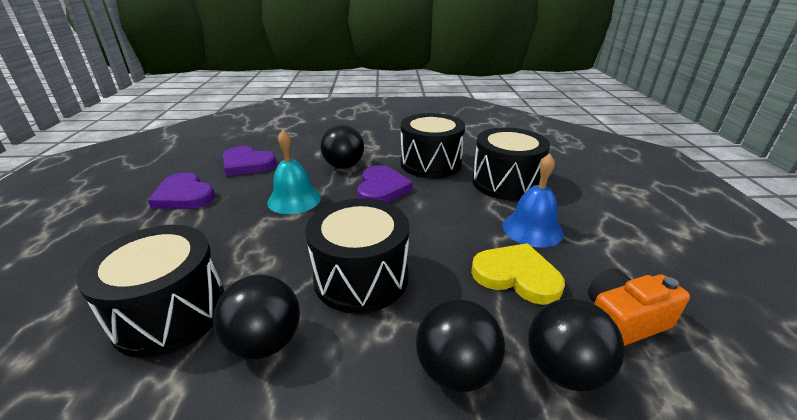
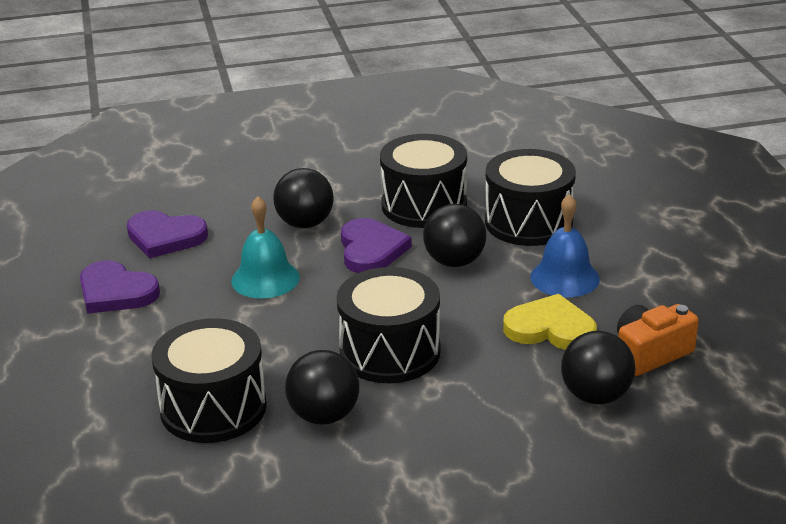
camera: 10 degrees left, 0 degrees up
(456, 371) = (504, 410): black ball -> black ball (454, 262)

